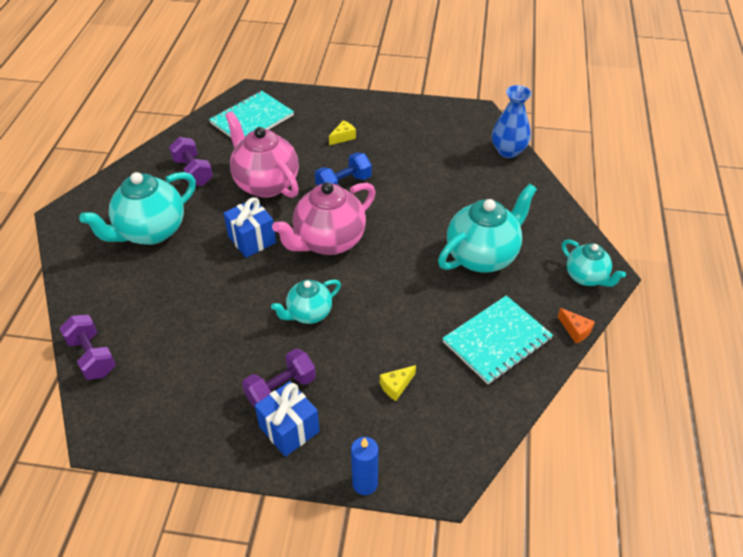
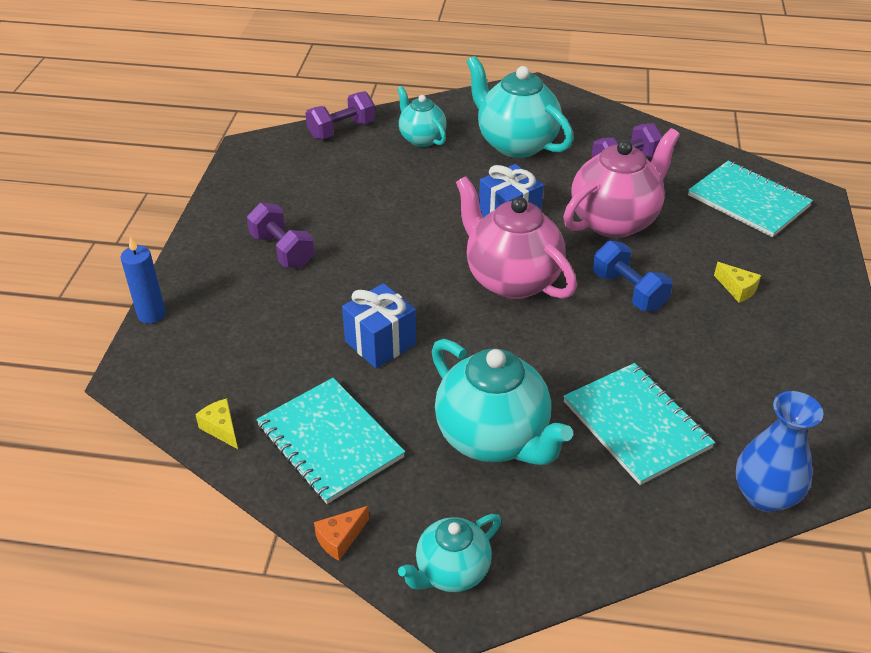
camera: 90 degrees right, 5 degrees down
(289, 429) = (231, 259): blue gift -> blue gift (380, 343)
(309, 313) = (388, 267): turquoise teapot -> turquoise teapot (421, 139)
(396, 386) = (271, 340): yellow cheese -> yellow cheese (221, 428)
(464, 193) = (636, 425): none -> turquoise notebook

